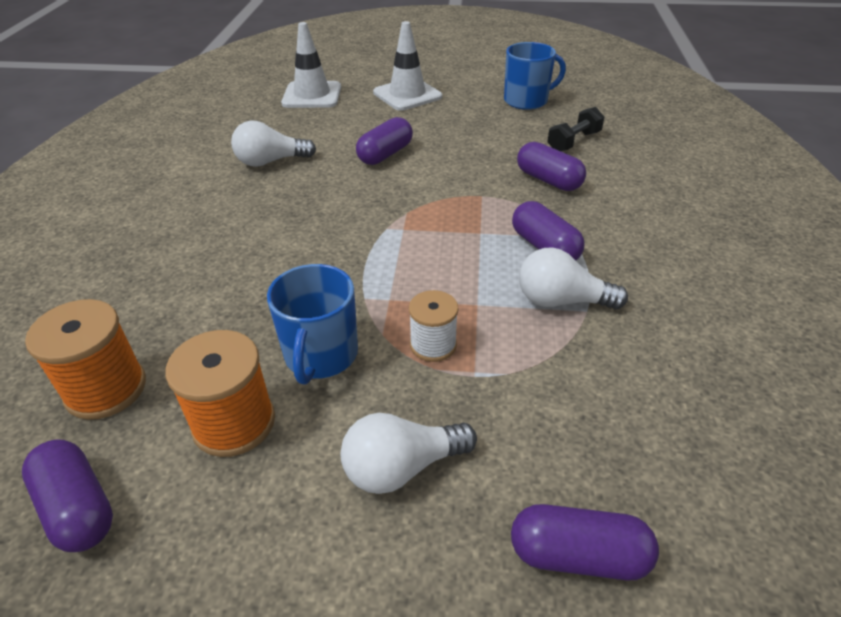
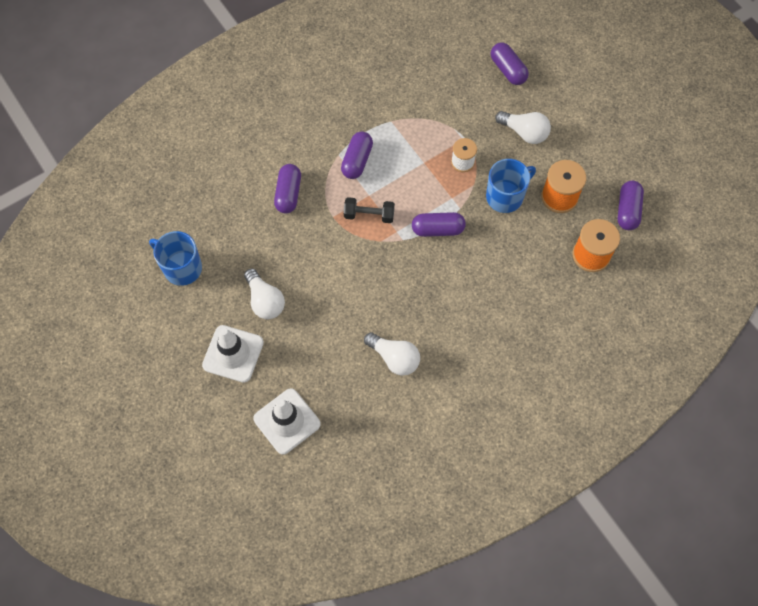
camera: 130 degrees left, 25 degrees up
(385, 154) = (330, 299): purple capsule -> purple capsule (437, 229)
(561, 301) = (393, 133): white light bulb -> white light bulb (265, 301)
(573, 142) = (227, 206): black dumbbell -> black dumbbell (369, 215)

